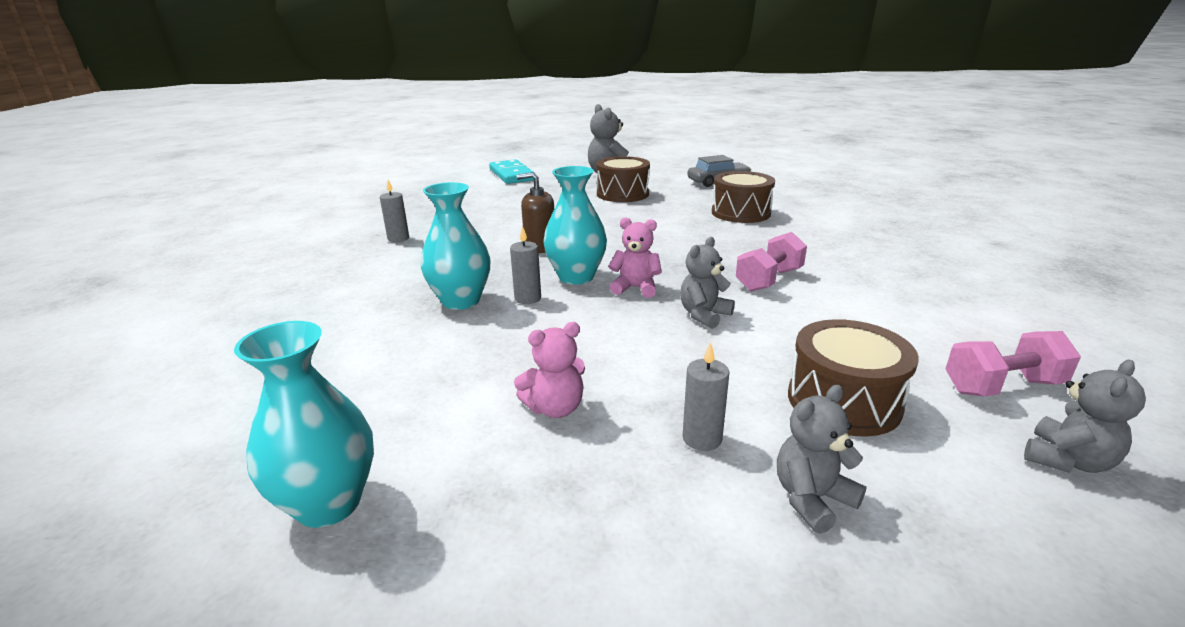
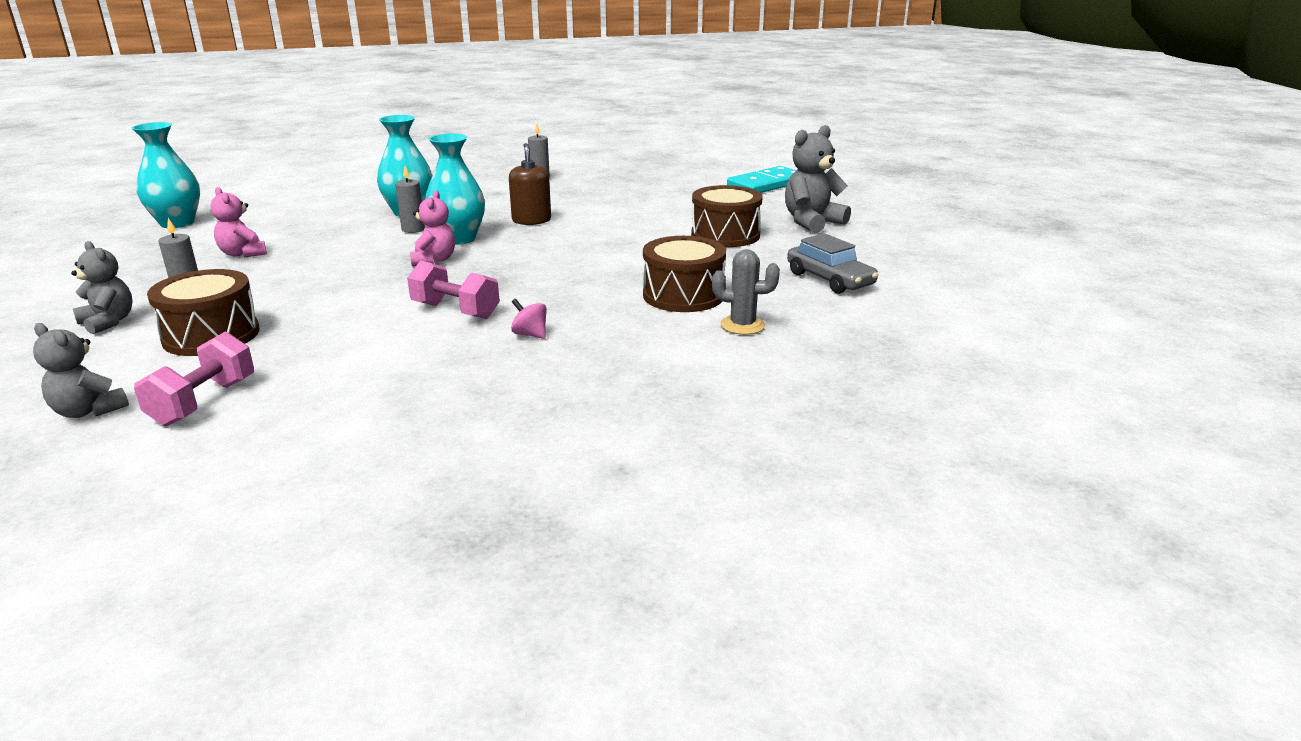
camera: 75 degrees right, 0 degrees up
(704, 315) = (374, 287): grey teddy bear -> none
(792, 204) = (742, 325): none -> grey cactus
(815, 256) = (530, 334): none -> pink spinning top
(1002, 387) = (203, 402): pink dumbbell -> pink dumbbell turned 45 degrees clockwise

